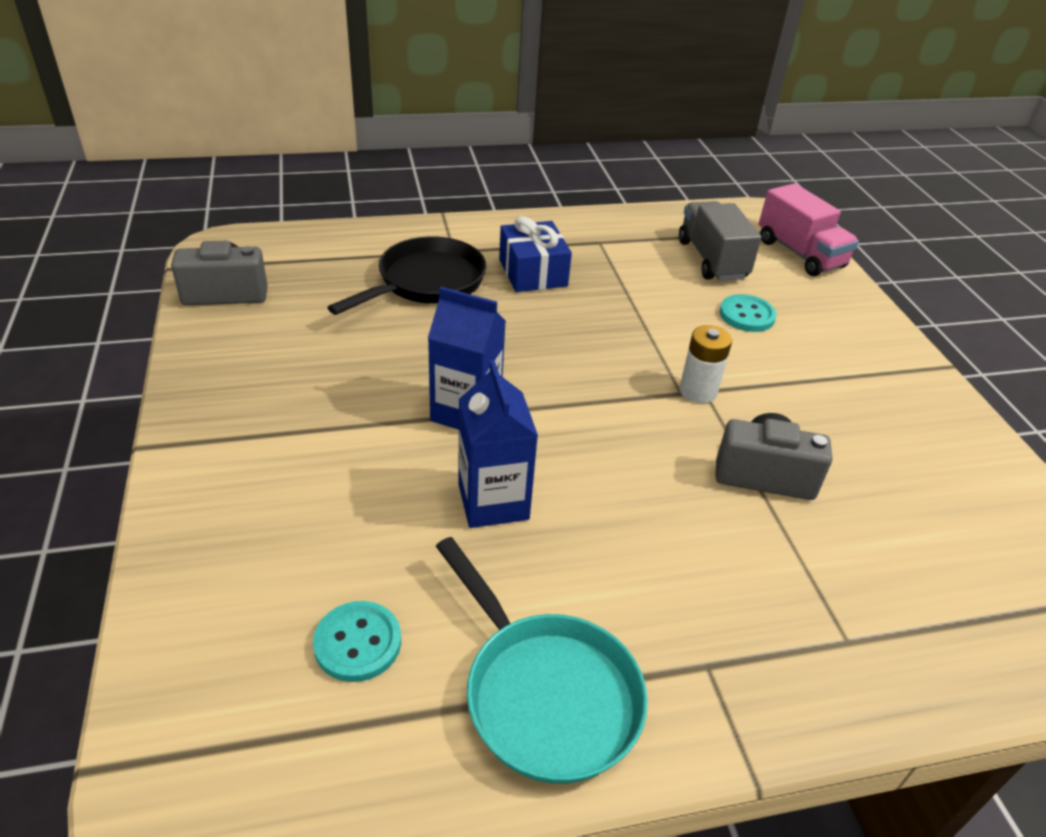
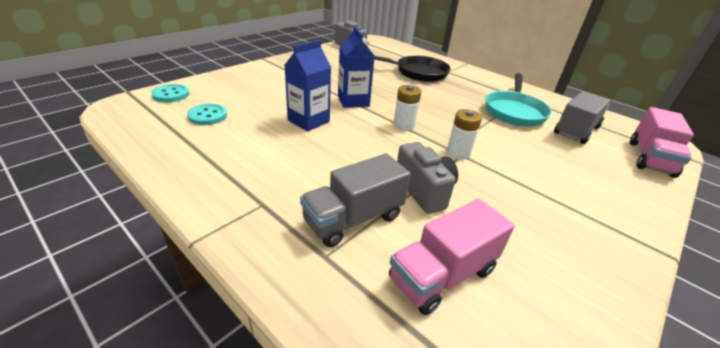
camera: 55 degrees right, 5 degrees down
(533, 272) = (466, 90): blue gift -> none
(545, 694) = (211, 162): turquoise pan -> turquoise pan (514, 111)
(590, 400) = (404, 125): none -> white battery
(747, 315) = (550, 153): turquoise button -> turquoise button (171, 94)
(788, 576) = (353, 219): none -> grey truck
(917, 548) = (442, 275): none -> pink truck

